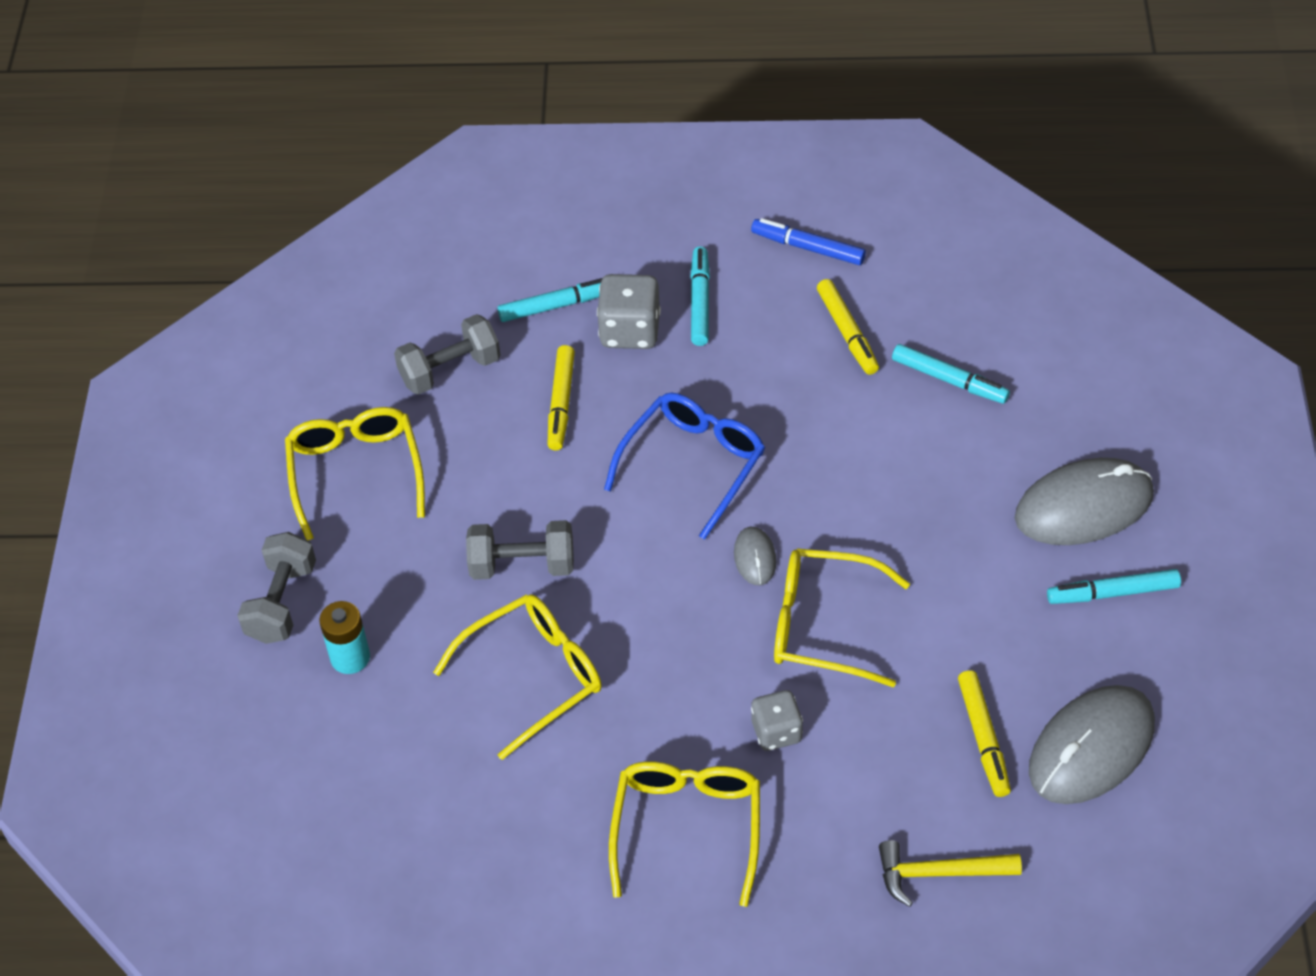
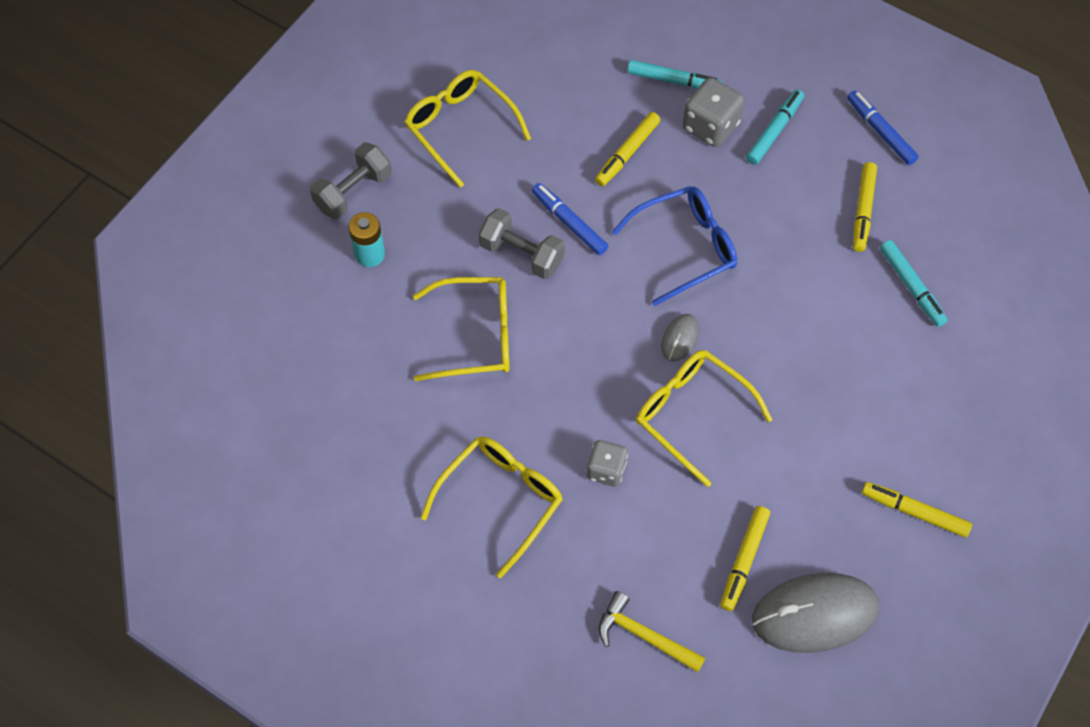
camera: 30 degrees right, 10 degrees up
(355, 472) = (460, 128): yellow glasses -> yellow glasses turned 60 degrees counterclockwise
(450, 370) = (570, 89): grey dumbbell -> none
(550, 506) = (569, 223): none -> blue marker
(1083, 506) = (941, 436): grey mouse -> none
(1112, 593) = (914, 512): turquoise marker -> yellow marker

